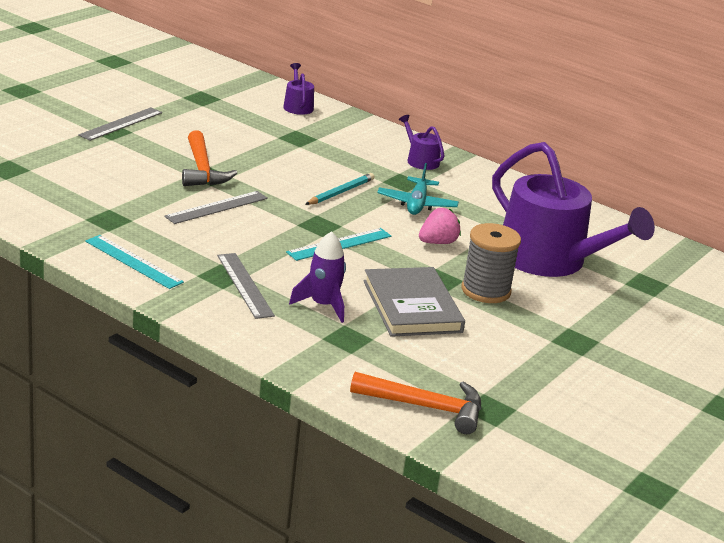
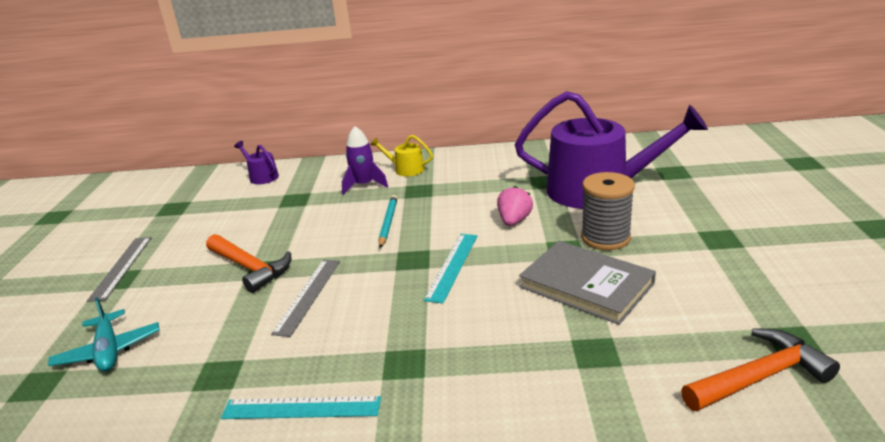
camera: 30 degrees left, 0 degrees up
(245, 285) = (438, 359): grey ruler -> none
(323, 305) = (527, 332): purple rocket -> purple rocket (364, 185)
(417, 204) = (454, 201): turquoise plane -> turquoise plane (109, 350)
(420, 160) = (406, 169): purple watering can -> yellow watering can

